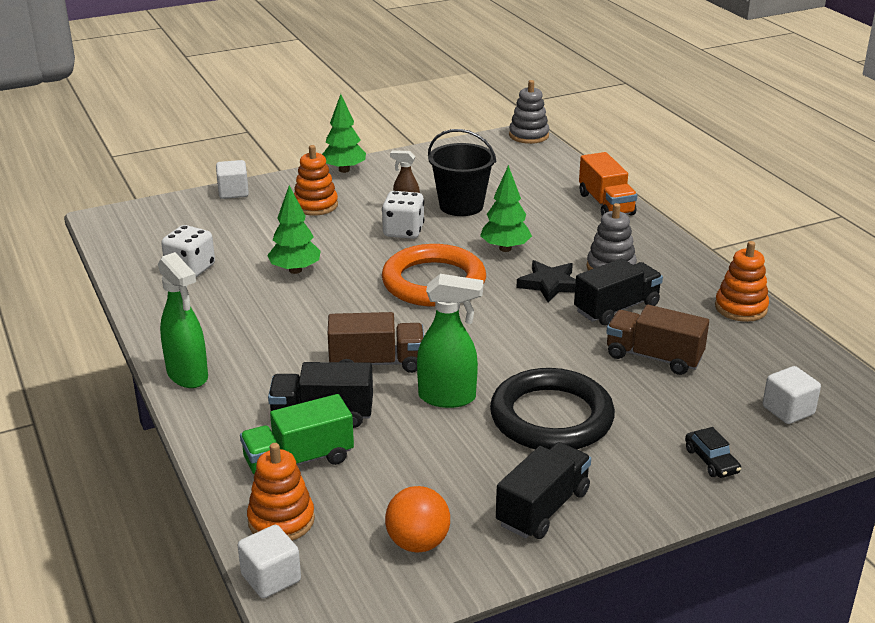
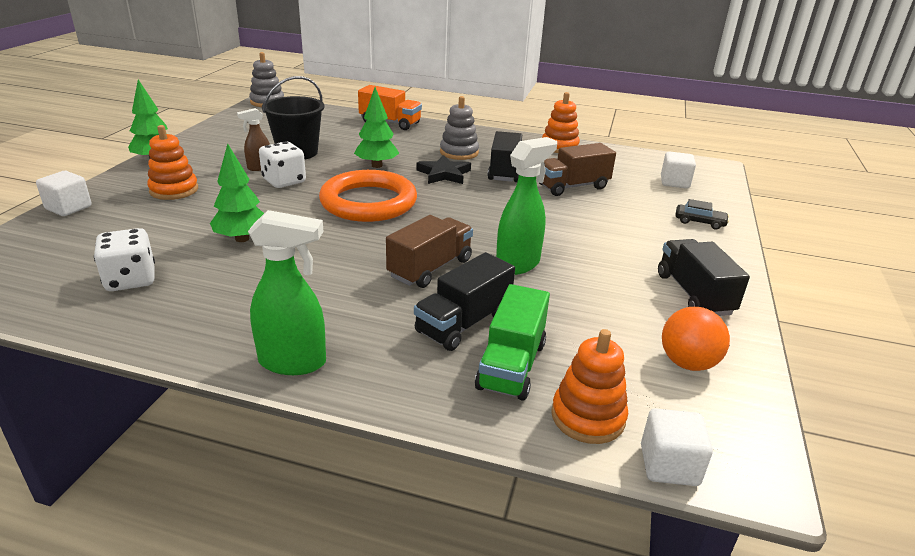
camera: 50 degrees left, 0 degrees up
(551, 417) = (593, 243): black ring -> none

